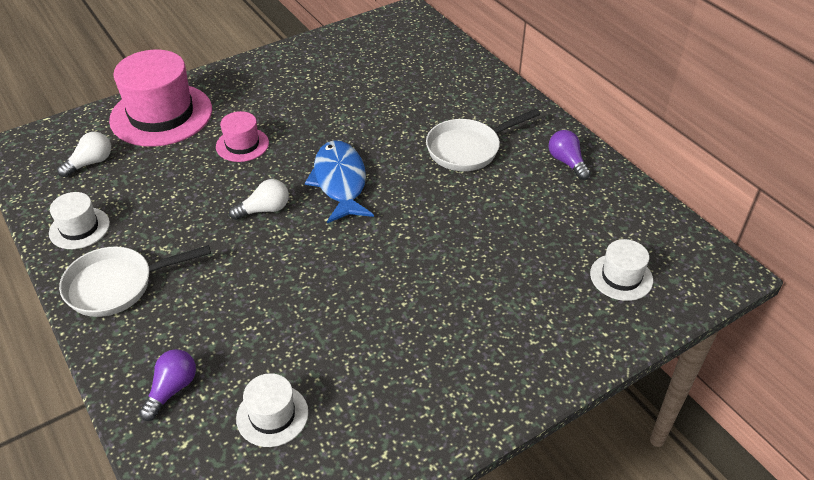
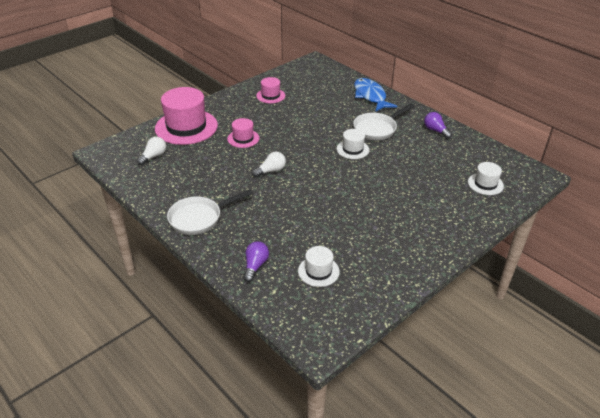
camera: 10 degrees left, 5 degrees down
(79, 228) = (162, 191): white hat -> white hat (352, 149)
(315, 70) = (270, 96): none -> pink hat
(340, 182) = (309, 152): blue fish -> blue fish (370, 96)

